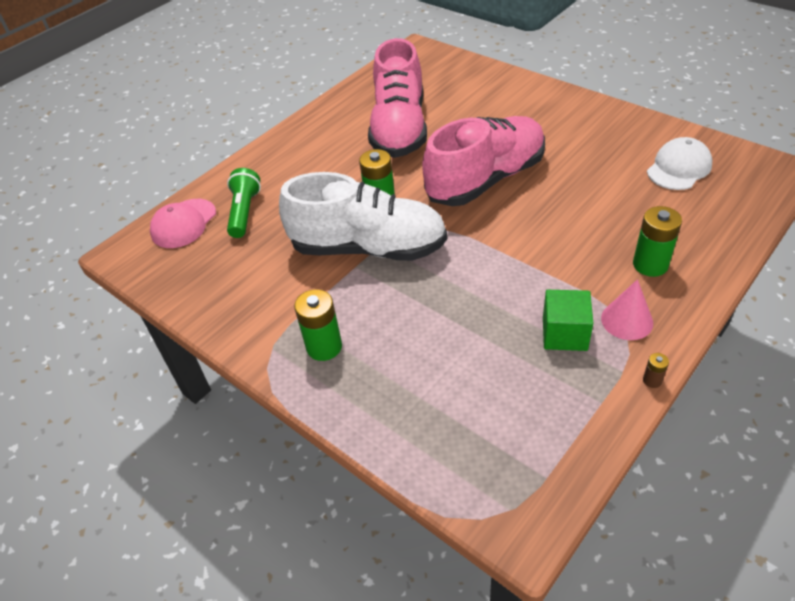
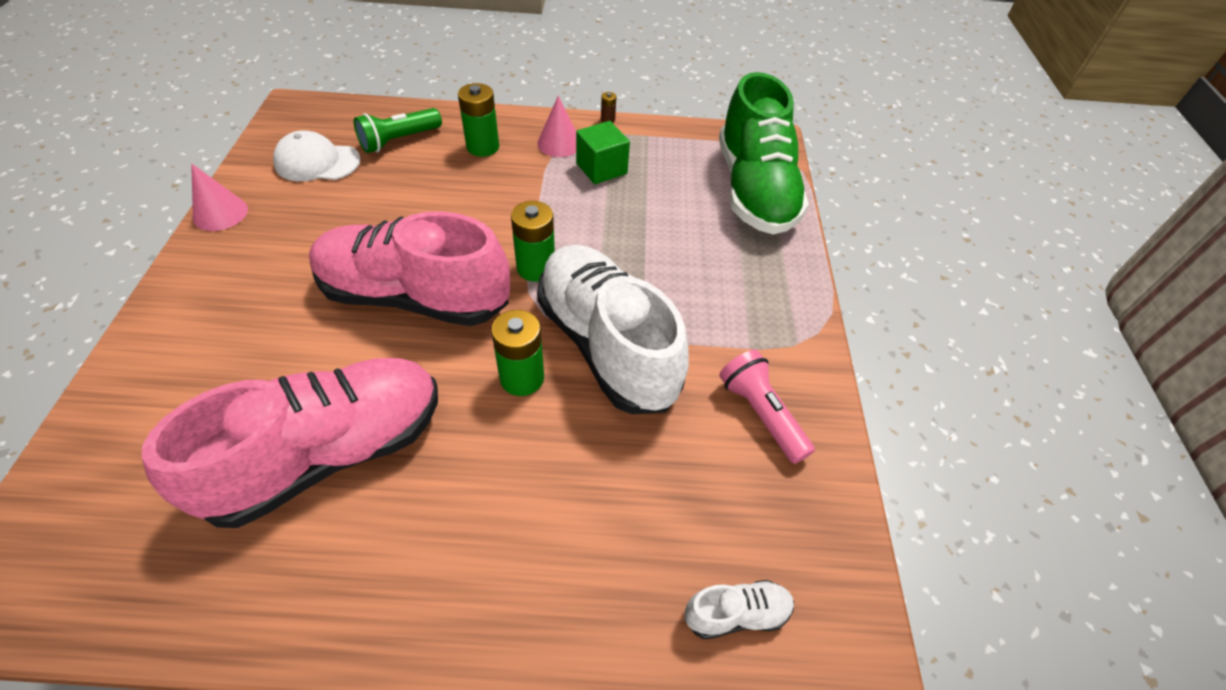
camera: 135 degrees left, 5 degrees up
(183, 223) = (736, 614): pink cap -> white shoe
(244, 212) = (649, 538): green flashlight -> green flashlight (399, 140)
(250, 293) = (761, 414): none -> pink flashlight
(324, 347) = (756, 304): green battery -> green battery (536, 268)
(448, 442) = (754, 190): none -> green shoe
(636, 119) = (220, 213): none -> pink cone

